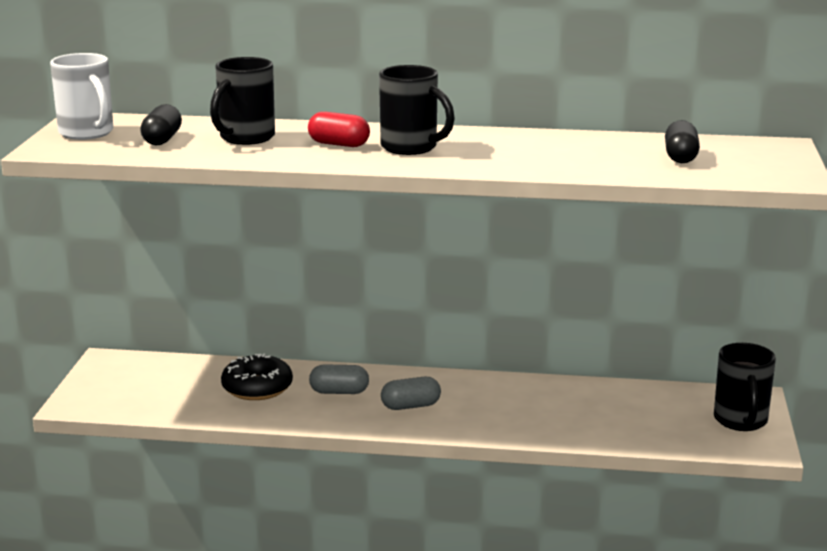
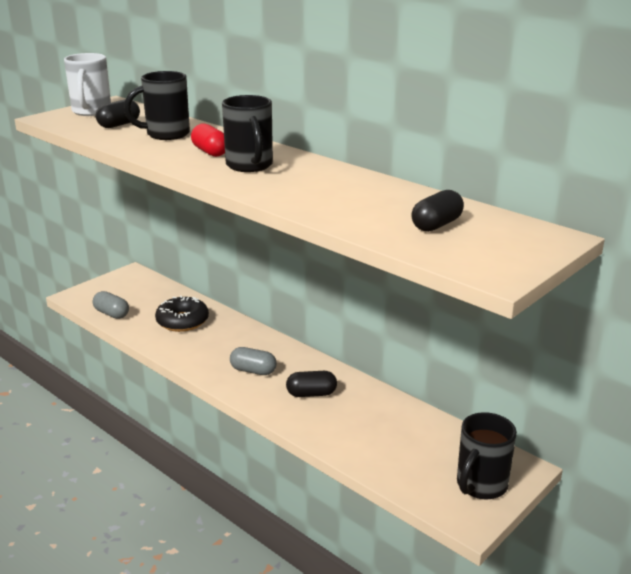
camera: 35 degrees right, 5 degrees up
(339, 392) = (224, 343): grey capsule -> grey capsule (111, 314)
(499, 405) = (311, 394): none -> black capsule

